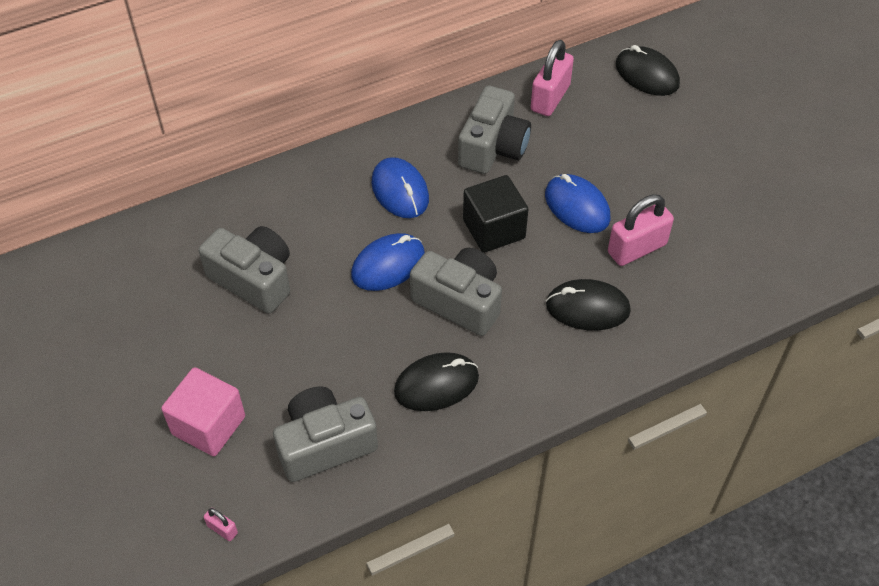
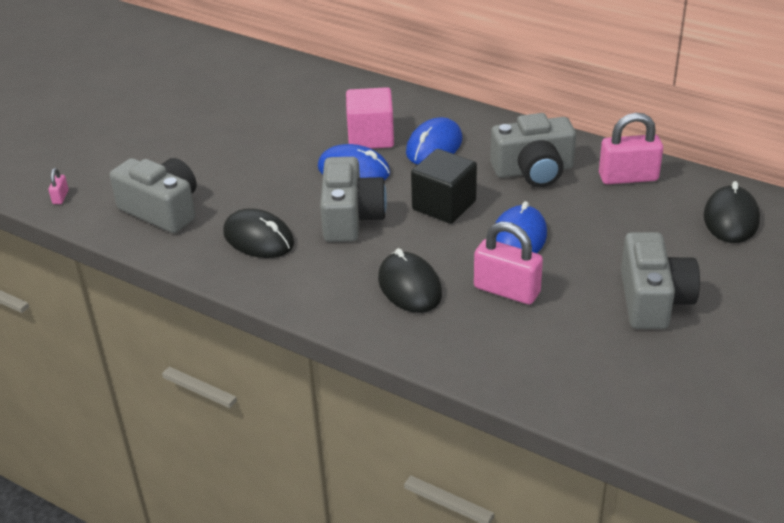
camera: 60 degrees right, 15 degrees down
(208, 425) = (141, 156): pink cube -> pink cube (371, 137)
(253, 279) = (283, 121): grey camera -> grey camera (653, 300)

